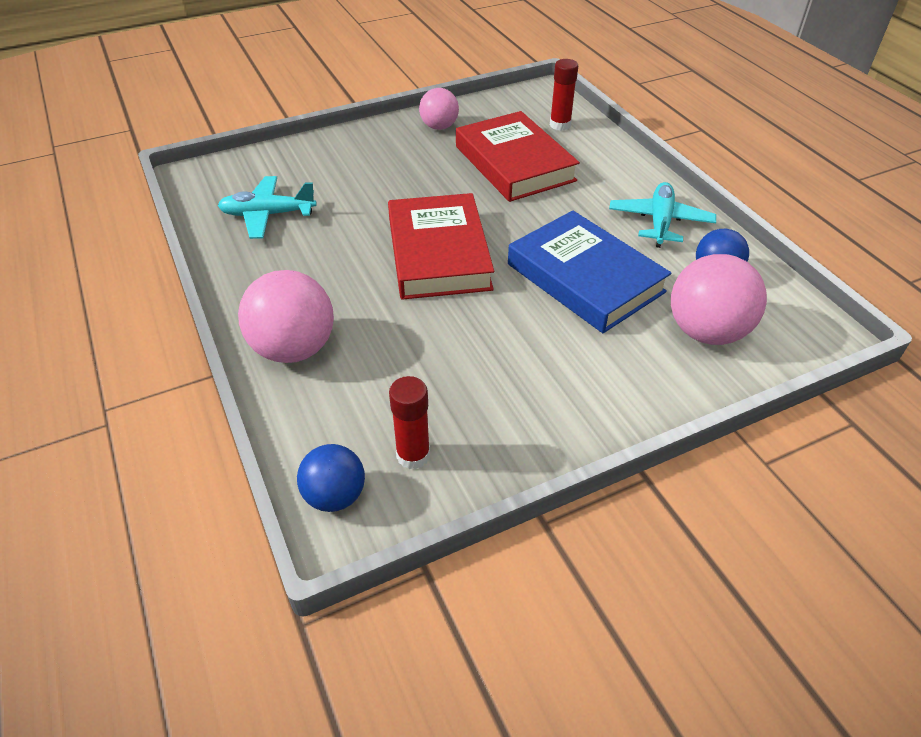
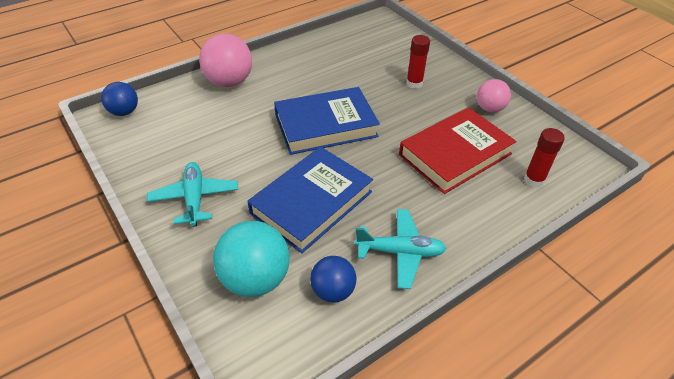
camera: 80 degrees right, 0 degrees up
(267, 215) = (348, 52): turquoise plane -> turquoise plane (194, 198)
(413, 455) = (147, 135): red glue stick -> red glue stick (414, 83)
(438, 253) = (325, 125): red book -> blue book
(706, 332) = (255, 279): pink ball -> turquoise ball

